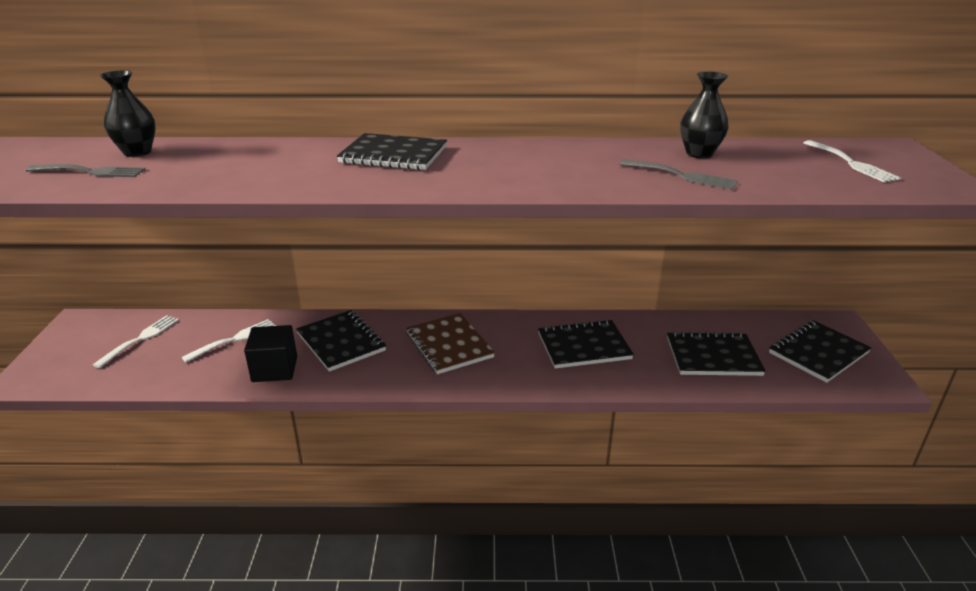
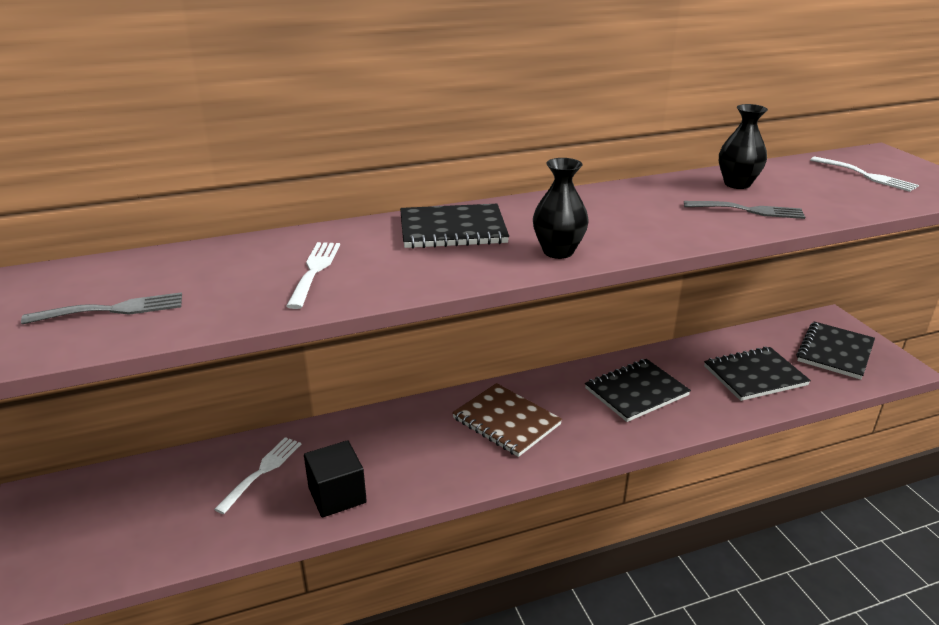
camera: 20 degrees left, 0 degrees up
(137, 152) = (143, 272): black vase -> black vase (558, 251)
(141, 339) = (141, 498): white fork -> white fork (314, 271)
(341, 342) = (389, 445): black notebook -> none

